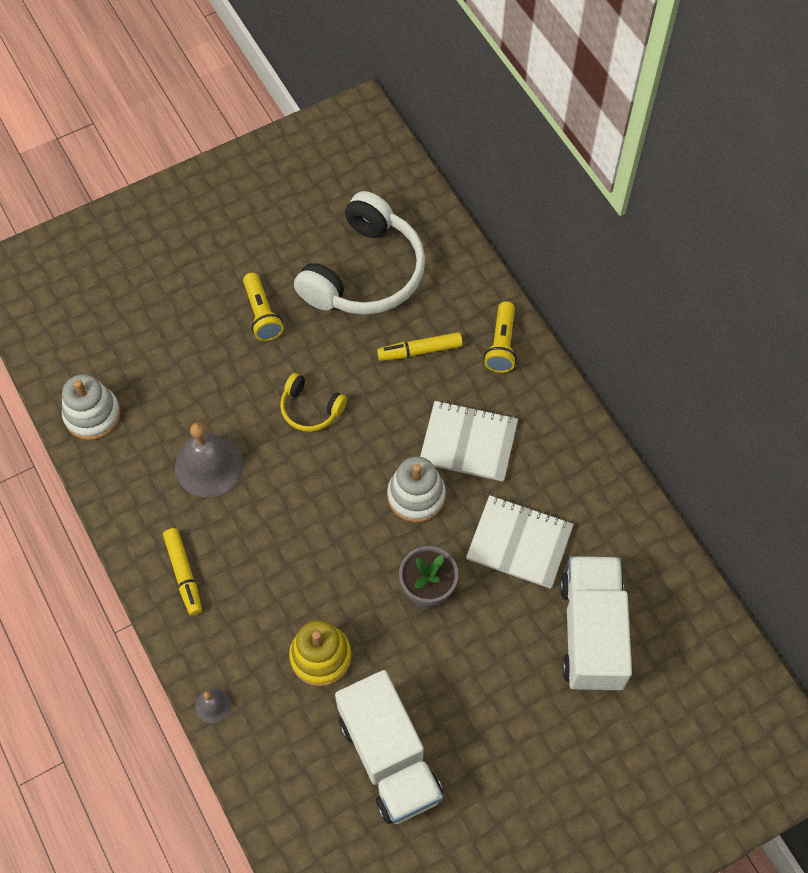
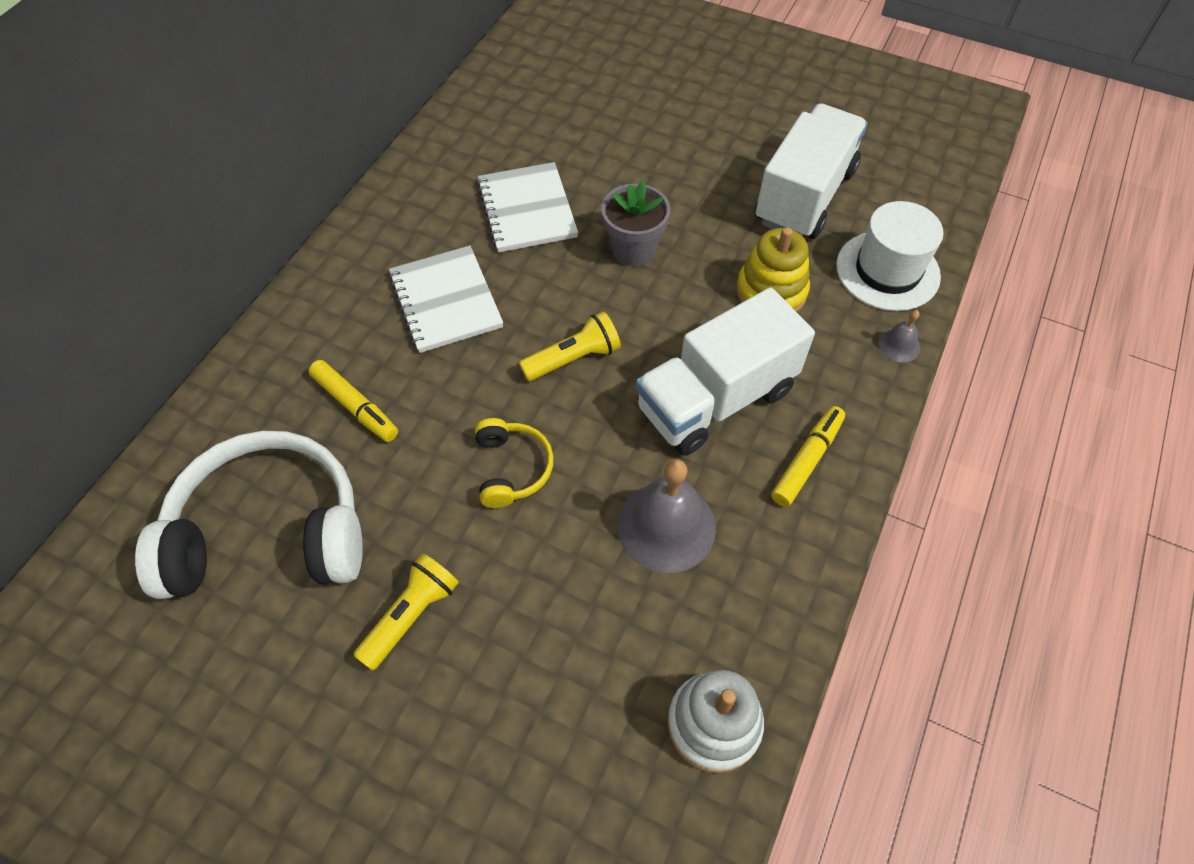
camera: 125 degrees left, 5 degrees down
(275, 757) = (887, 271): none -> white hat
(416, 496) = (542, 311): white stacking toy -> none
(502, 345) = (297, 335): yellow flashlight -> yellow flashlight (573, 358)
(591, 633) = (571, 127): white truck -> white truck (715, 399)

